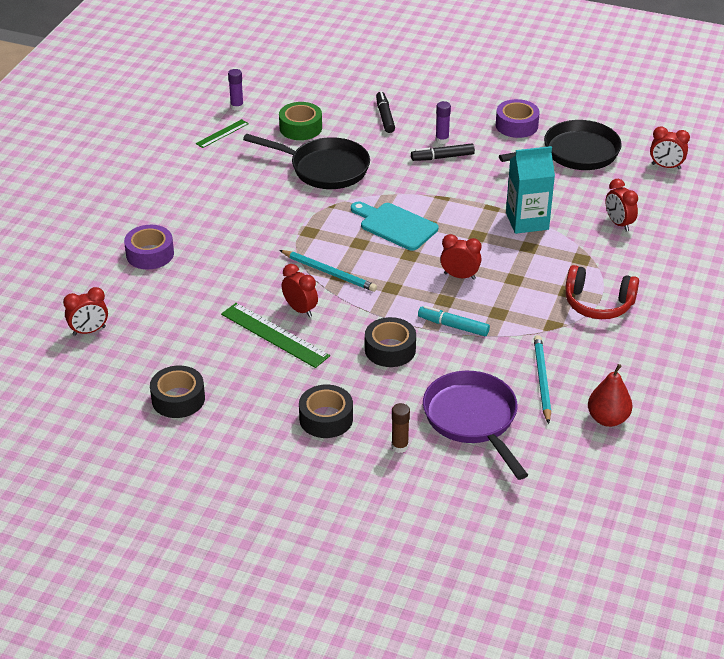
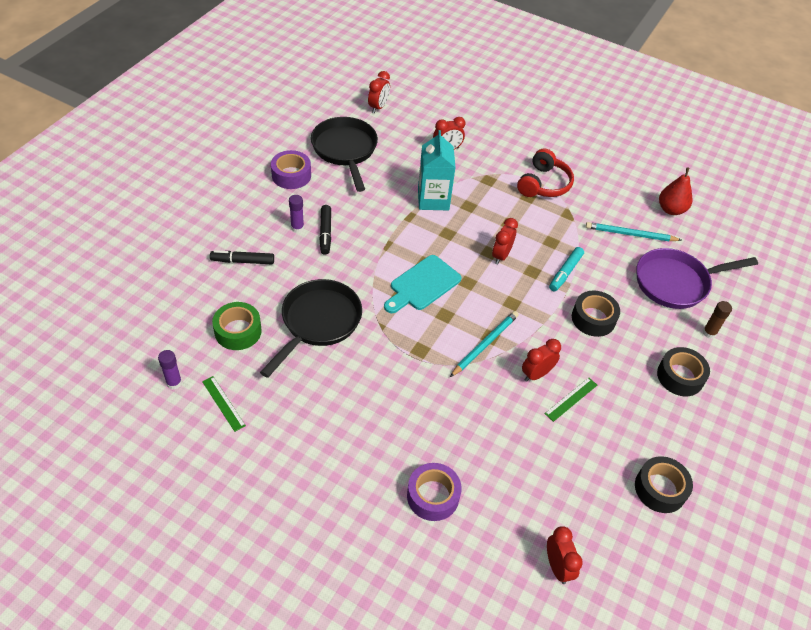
camera: 85 degrees left, 10 degrees up
(274, 335) = (571, 399): green ruler -> green ruler, size x0.57

